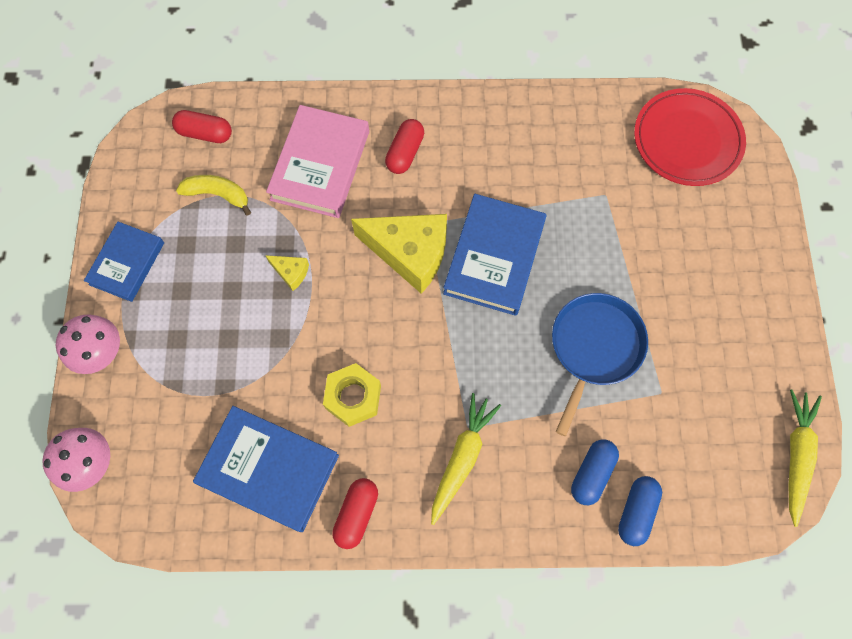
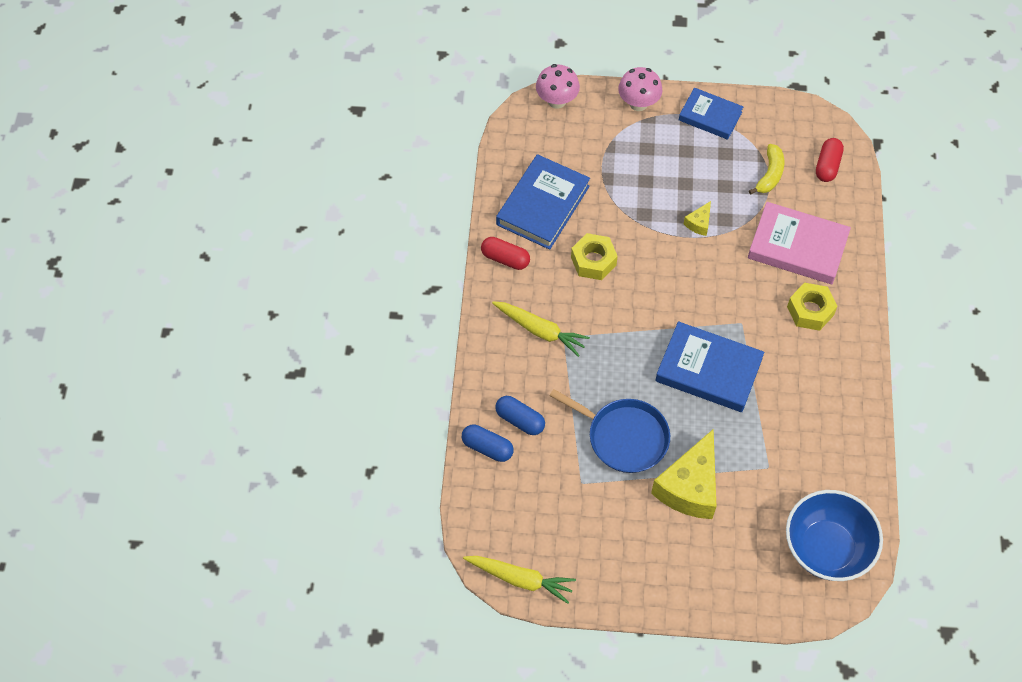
camera: 95 degrees right, 10 degrees down
(405, 153) = (810, 311): red capsule -> yellow nut
(410, 253) = (714, 308): yellow cheese -> yellow cheese (689, 487)
(687, 140) = (826, 548): red plate -> blue bowl

